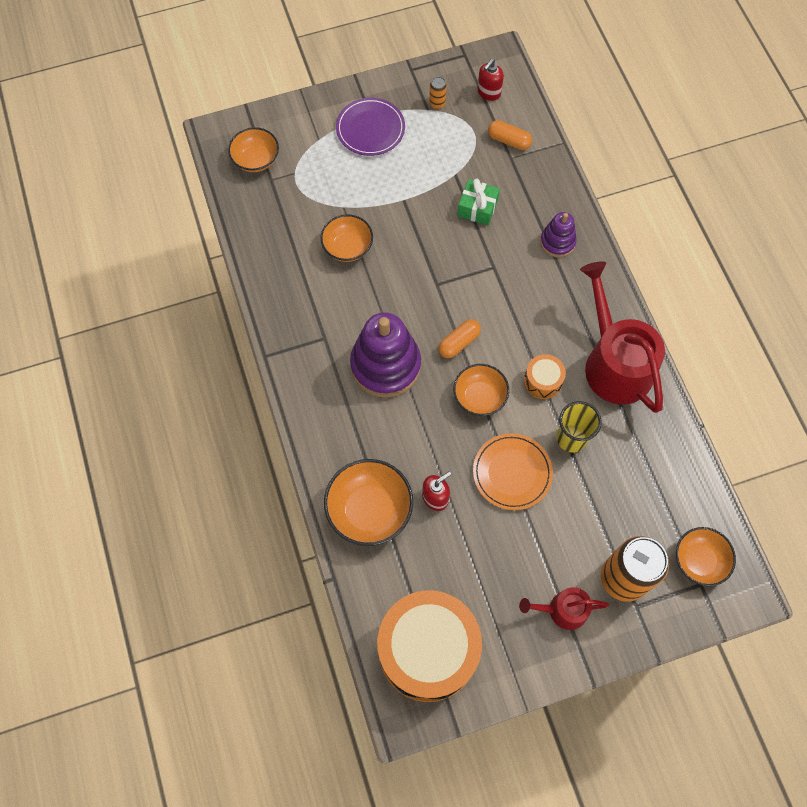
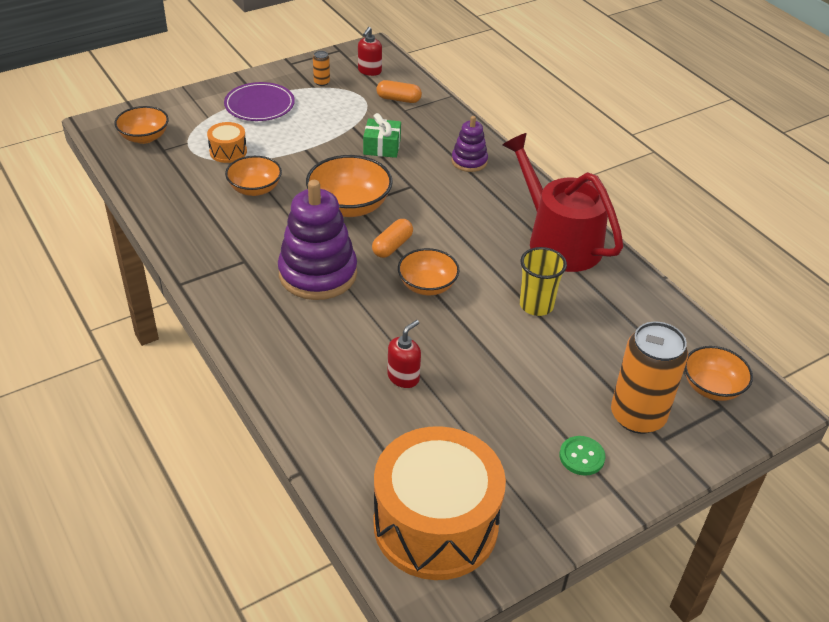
camera: 15 degrees left, 25 degrees down
(369, 510) = (330, 400): orange bowl -> orange bowl (349, 206)
(512, 473) = (482, 343): orange plate -> none
(542, 381) = (490, 264): orange drum -> orange drum (228, 151)
(563, 610) = (581, 457): red watering can -> green button

